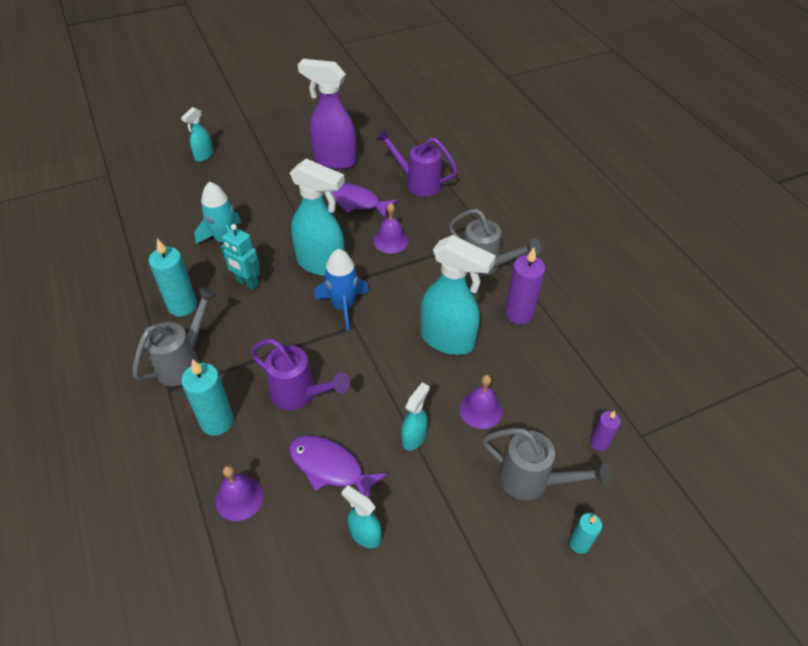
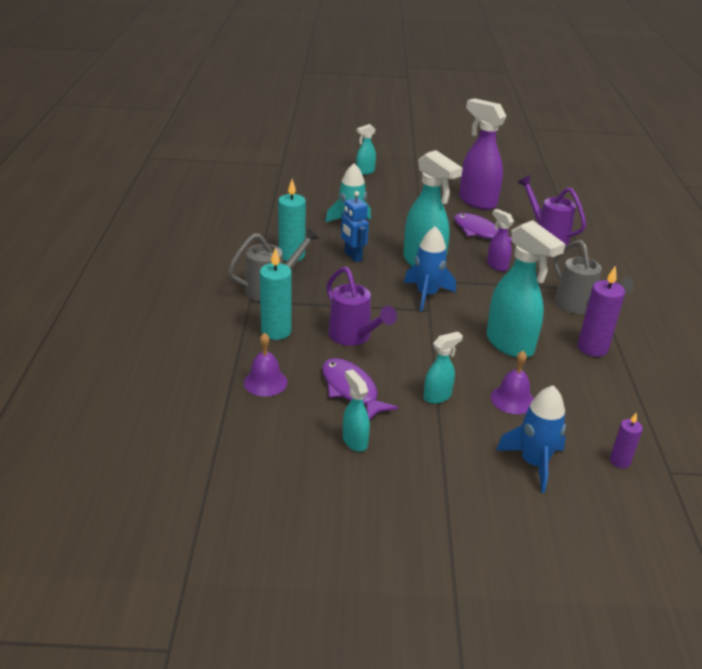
camera: 25 degrees right, 15 degrees down
(247, 282) = (353, 257): turquoise robot -> blue robot
(390, 241) = (497, 265): purple bell -> purple spray bottle
(533, 481) = (534, 463): grey watering can -> blue rocket
(579, 543) = (554, 521): turquoise candle -> none

